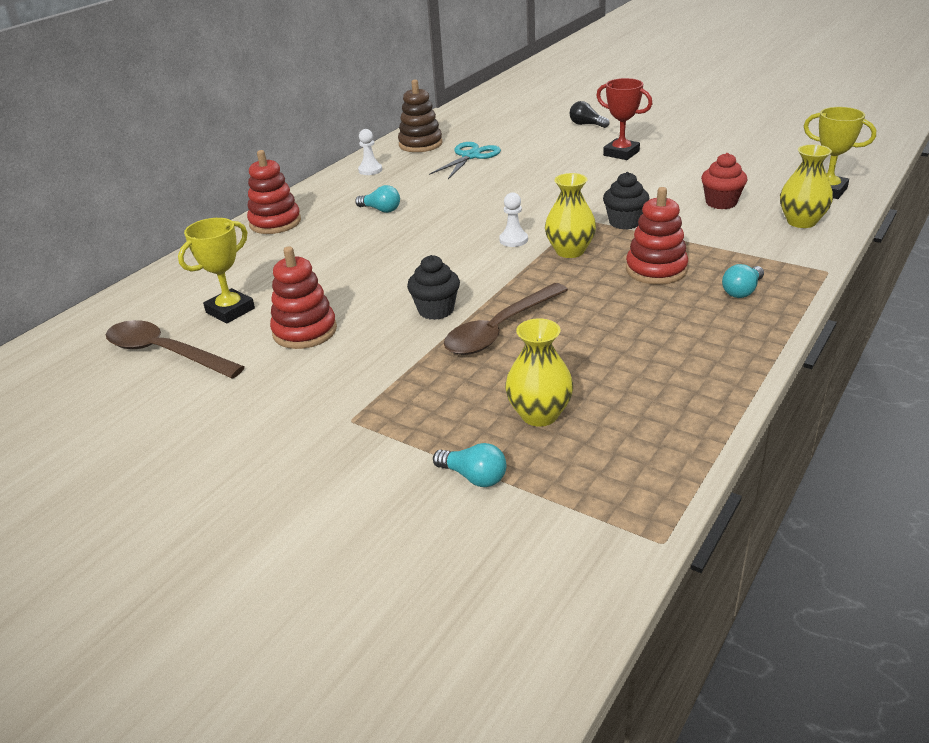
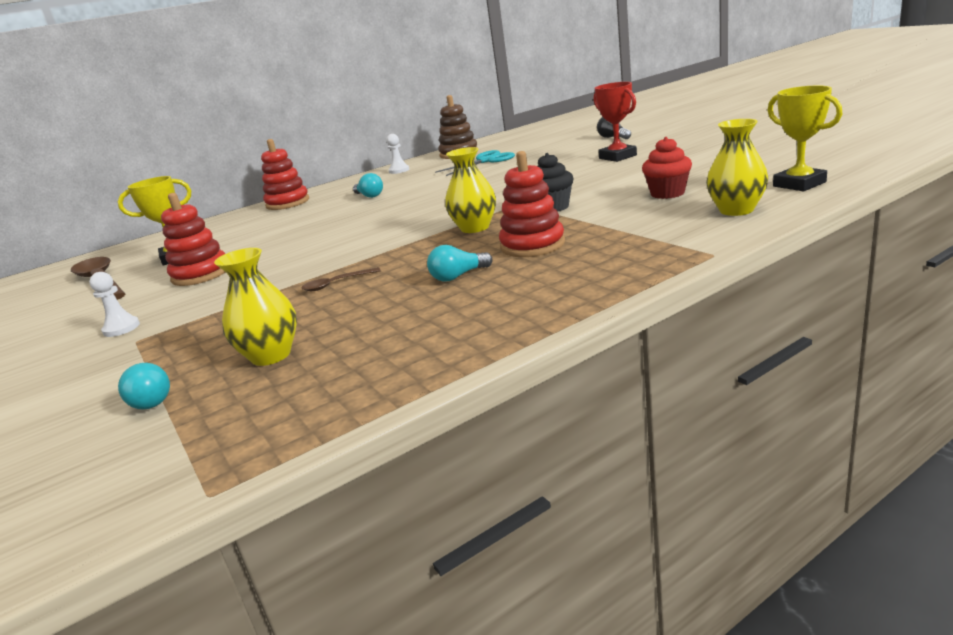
camera: 25 degrees right, 10 degrees down
(436, 310) = (309, 266): black cupcake -> none
(500, 329) = (336, 284): brown spoon -> brown spoon, size x0.47
(513, 240) = (439, 218): white pawn -> white pawn (121, 328)
(742, 291) = (595, 267): turquoise light bulb -> turquoise light bulb (458, 276)

